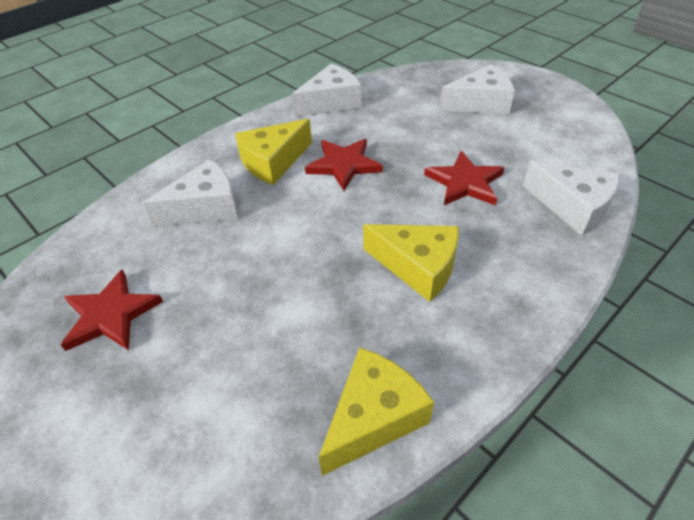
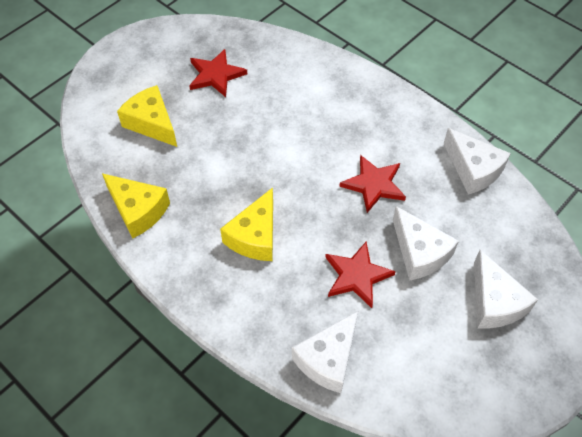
camera: 85 degrees right, 10 degrees up
(205, 208) = (314, 102): white cheese -> white cheese (419, 253)
(273, 162) = (373, 135): yellow cheese -> yellow cheese (152, 123)

